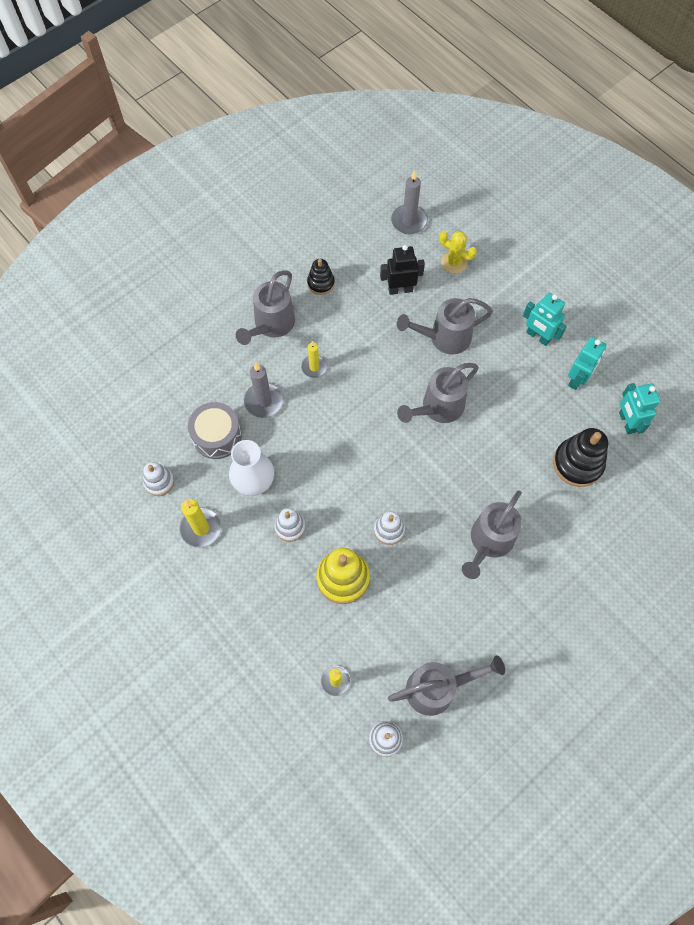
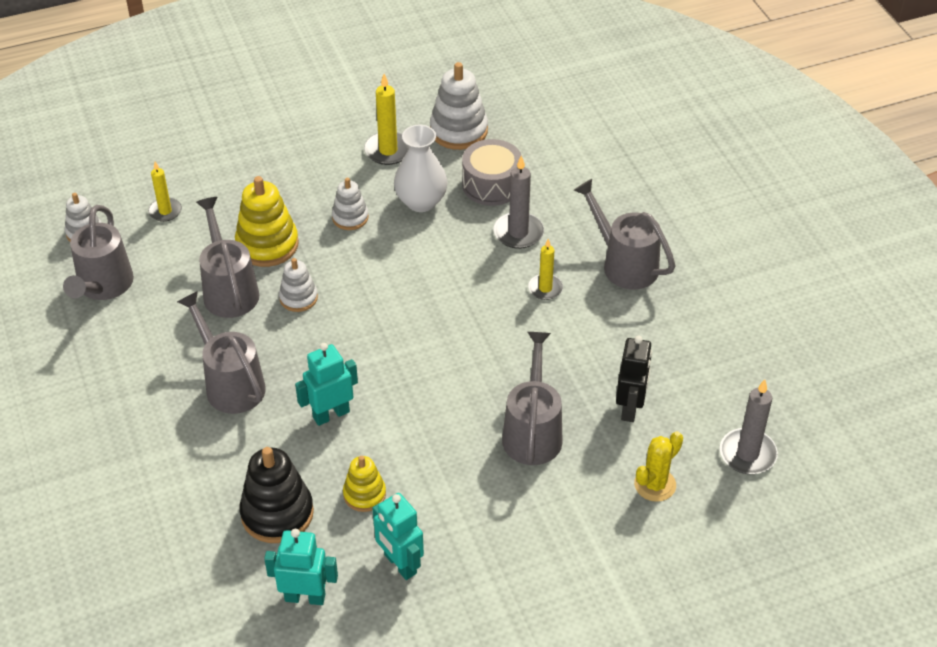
camera: 110 degrees right, 20 degrees down
(159, 482) = (458, 131): white stacking toy -> white stacking toy, size x1.68
(321, 283) = (671, 327): black stacking toy -> none
(437, 408) = (431, 391): grey watering can -> grey watering can (229, 289)
(538, 336) = (488, 542): turquoise robot -> turquoise robot (331, 414)
(538, 417) = (364, 494): none -> yellow stacking toy

